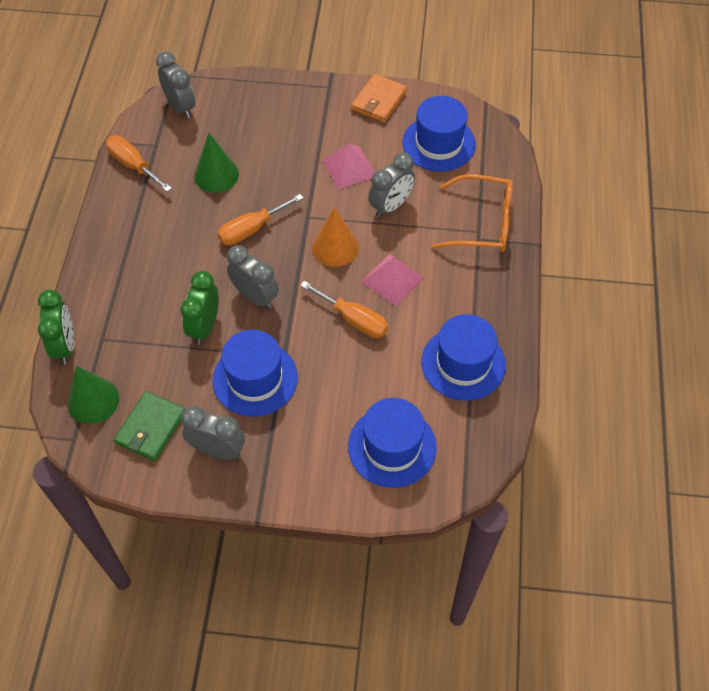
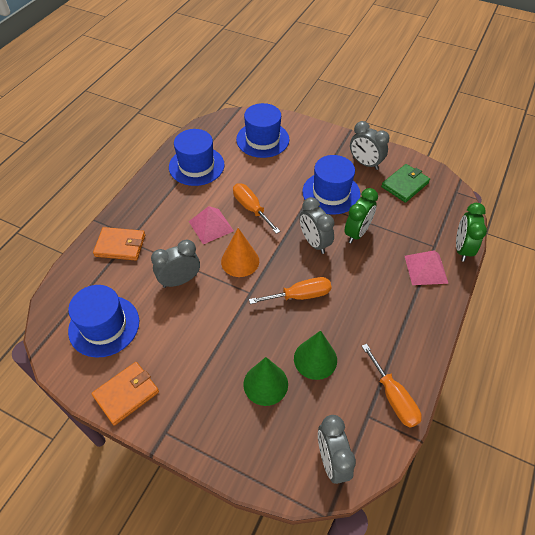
camera: 160 degrees left, 5 degrees down
(93, 400) = (442, 209): green cone -> green cone (265, 384)
(349, 168) = (194, 327): pink pyramid -> pink pyramid (426, 269)
(482, 223) = (120, 245): orange glasses -> orange wallet

